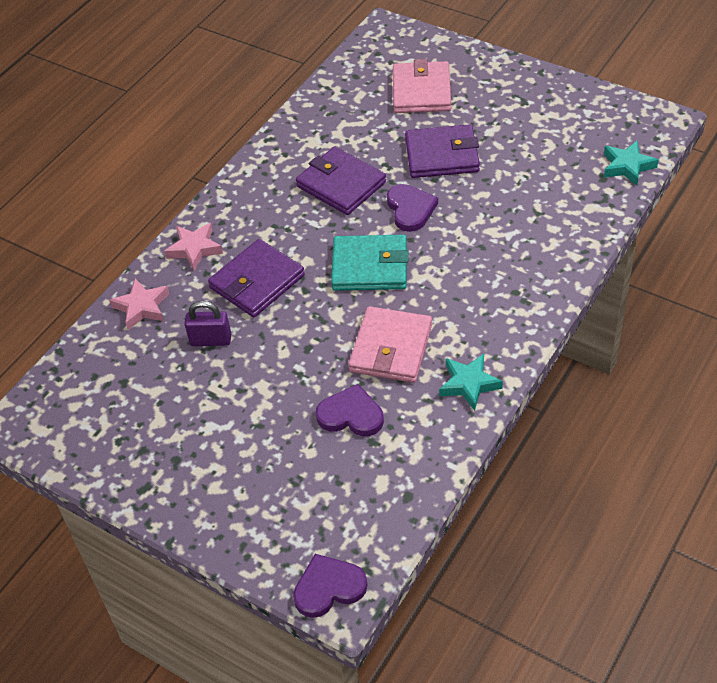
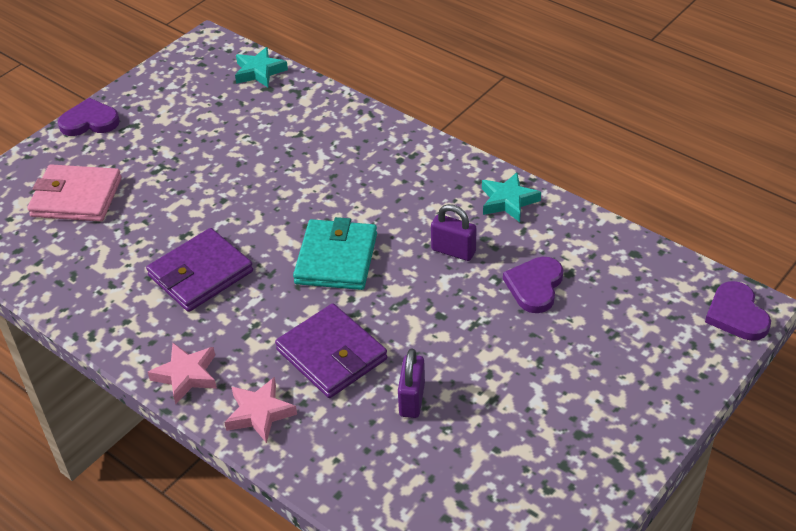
camera: 85 degrees left, 5 degrees down
(142, 307) = (343, 468): pink star -> pink star (186, 375)
(391, 348) = (453, 251): pink wallet -> purple padlock
(410, 209) = (262, 221): purple heart -> purple heart (90, 121)
(442, 155) = (189, 191): purple wallet -> none

